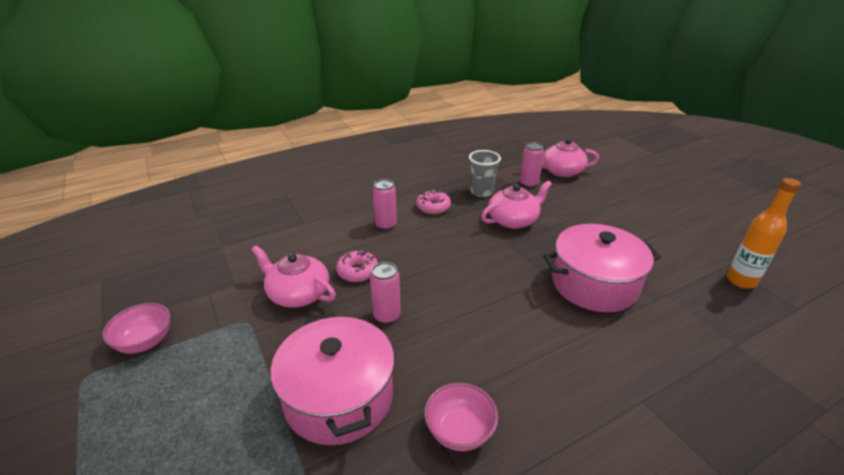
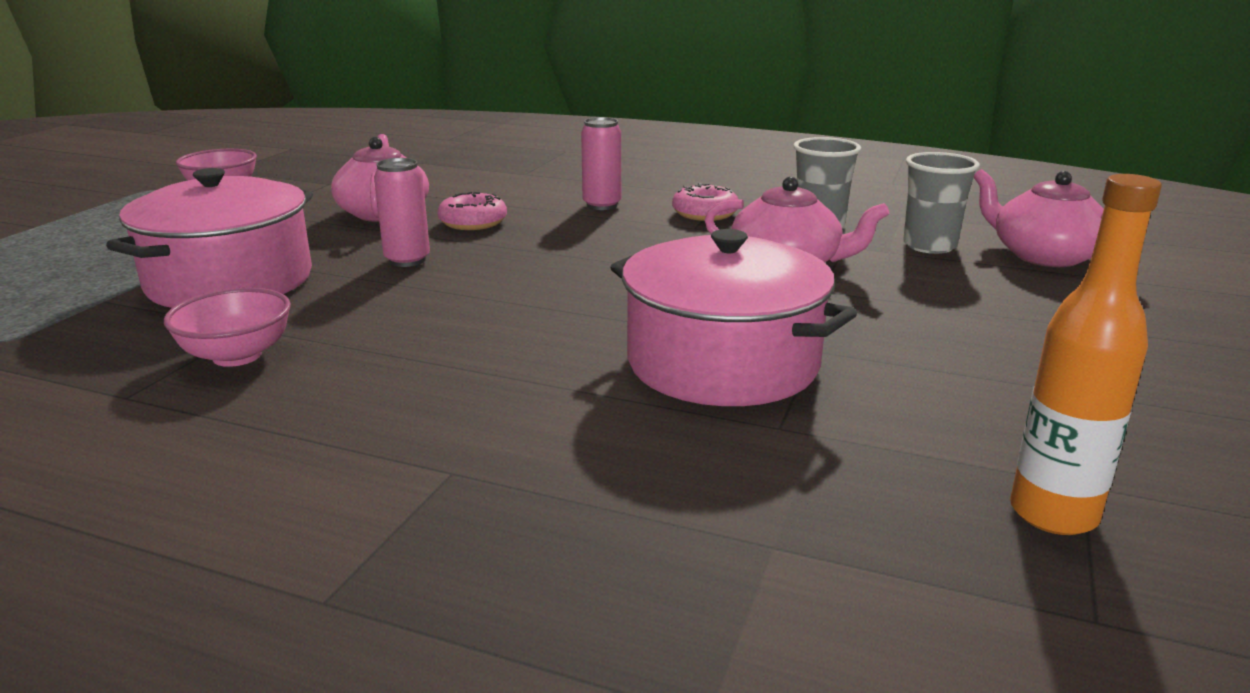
camera: 50 degrees right, 10 degrees down
(528, 184) = (929, 246): pink can -> grey cup

